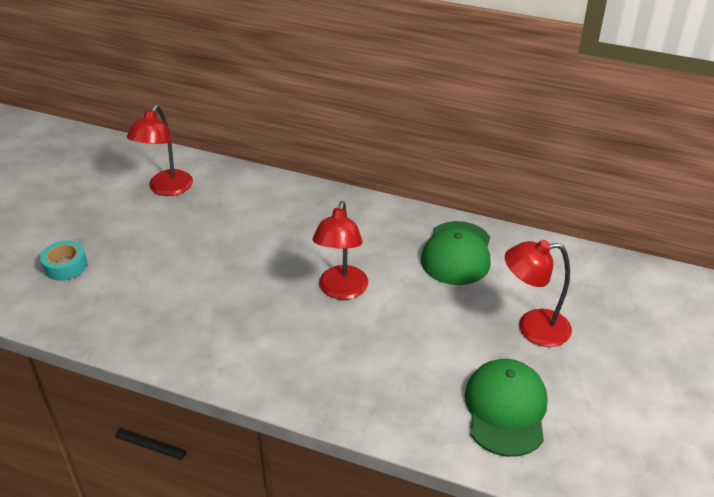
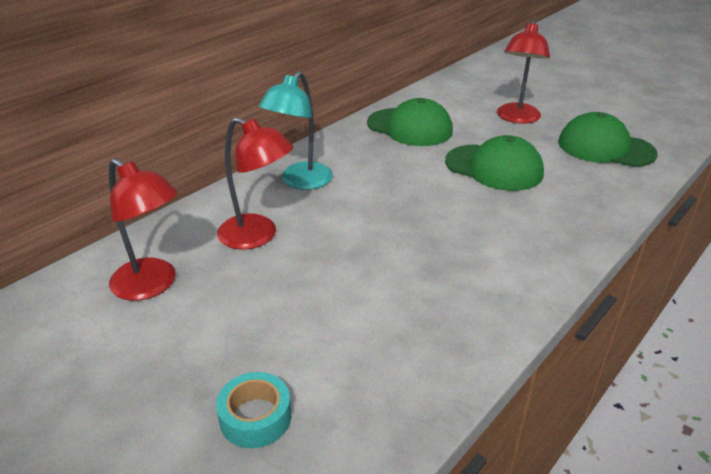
camera: 70 degrees left, 5 degrees down
(320, 213) = (300, 182): none -> turquoise lamp
(341, 290) = (431, 192): red lamp -> red lamp (257, 236)
(408, 324) = (494, 168): none -> green cap

